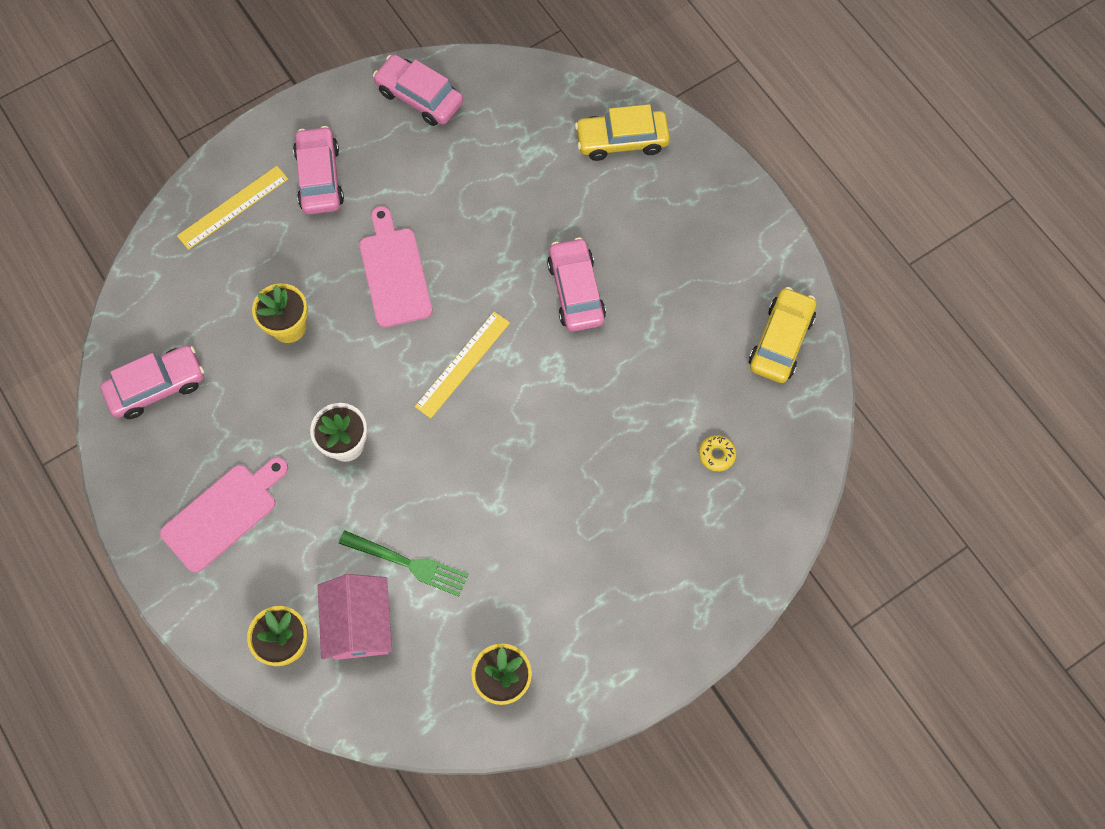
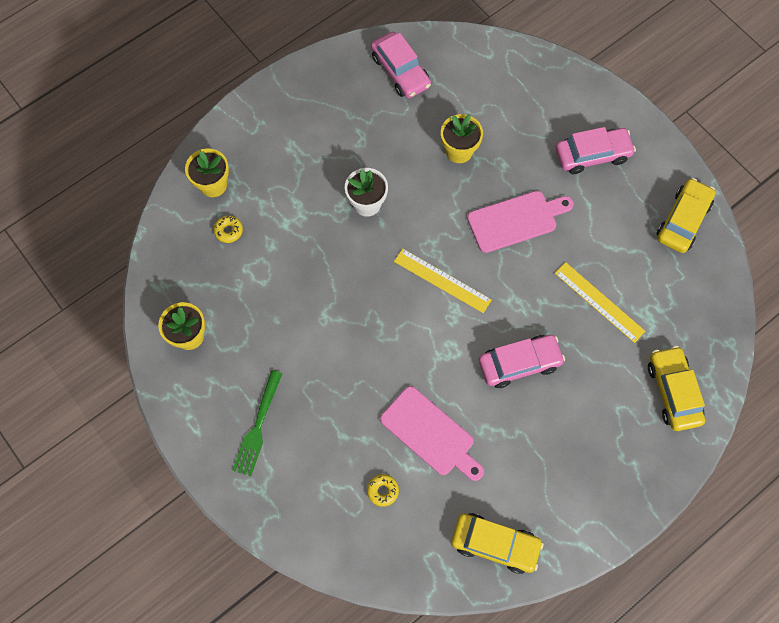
camera: 85 degrees right, 0 degrees up
(223, 514) = (306, 129): pink cutting board -> pink cutting board (430, 433)
(233, 207) = (555, 97): yellow ruler -> yellow ruler (599, 302)
(360, 624) = (228, 231): pink house -> yellow donut
(408, 563) = (276, 258): green fork -> green fork (258, 426)
(419, 97) = (682, 220): pink car -> yellow car

